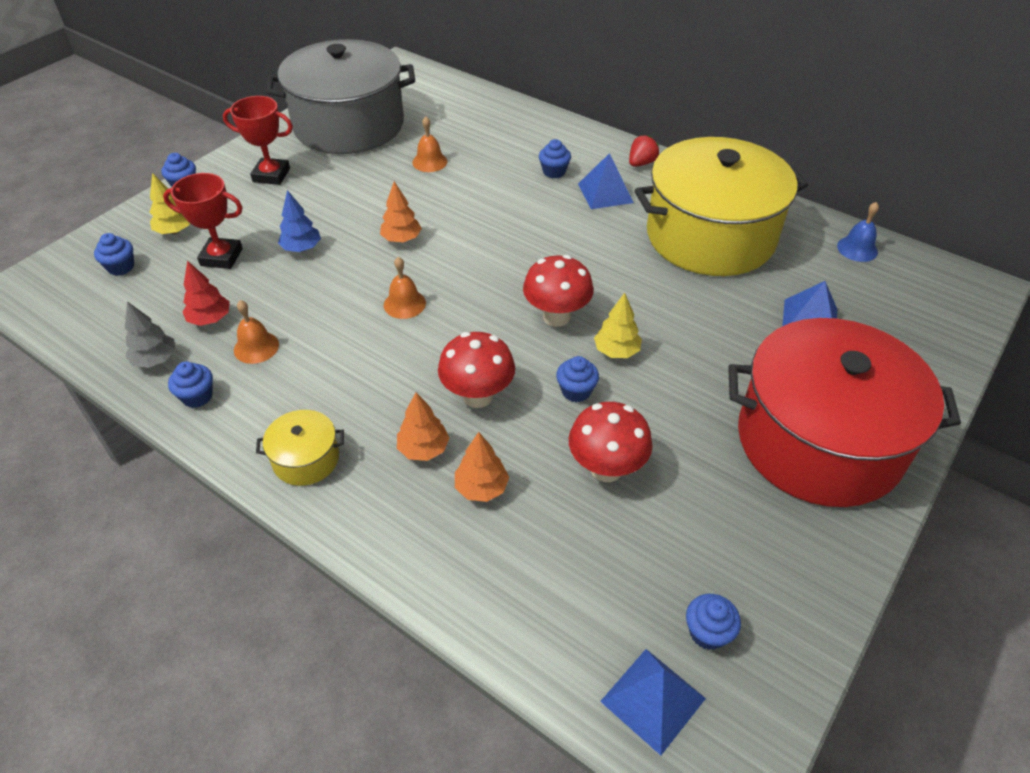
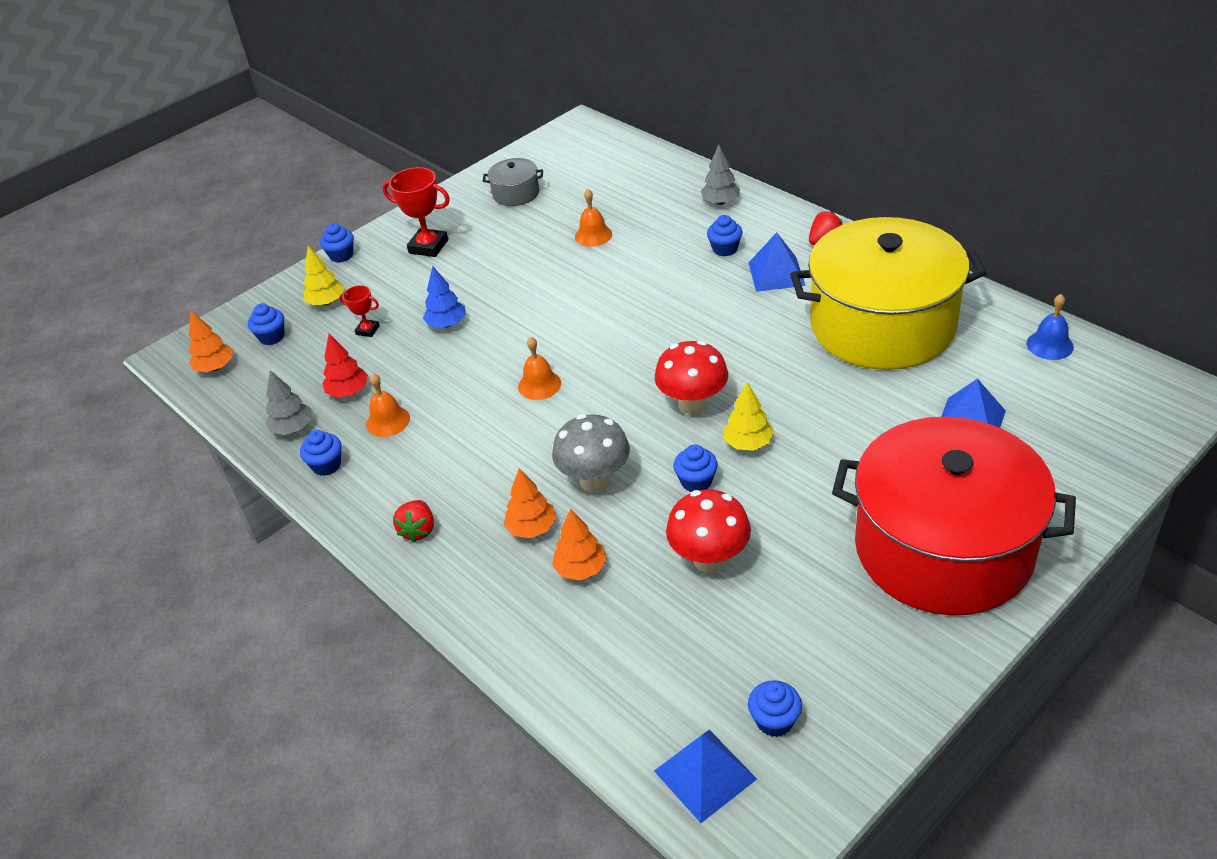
camera: 15 degrees right, 5 degrees down
(221, 257) = (367, 330): red trophy -> red trophy, size x0.55
(306, 459) = (418, 530): yellow pot -> red strawberry
(349, 125) = (516, 194): grey pot -> grey pot, size x0.40
(401, 239) = (548, 318): orange tree -> orange tree (215, 367)
(478, 396) = (595, 481): red mushroom -> grey mushroom
(540, 130) = (720, 202): none -> grey tree

